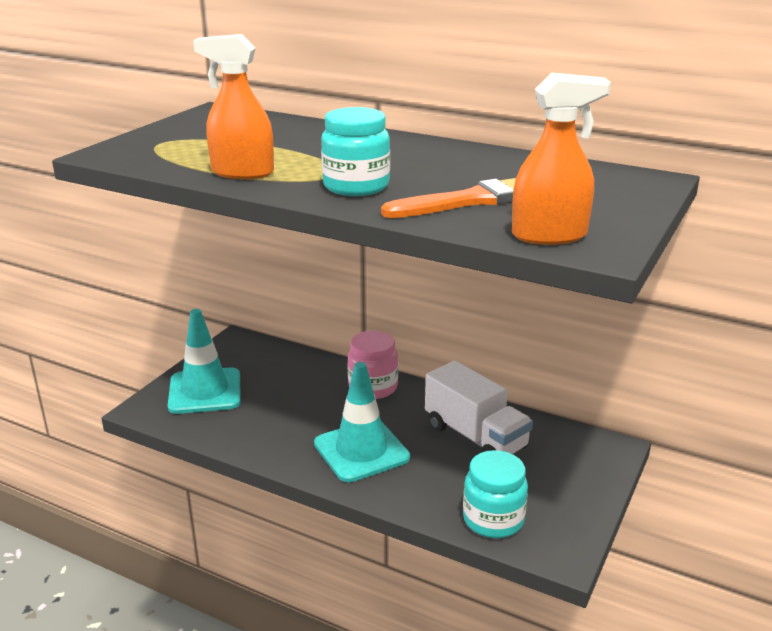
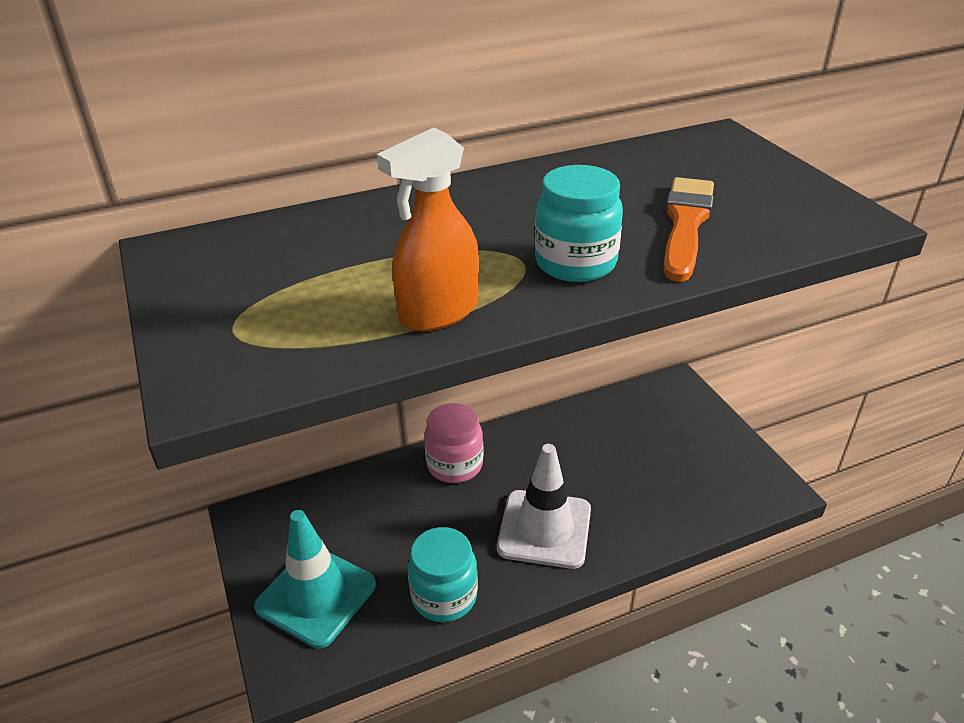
camera: 50 degrees left, 10 degrees up
(361, 451) = (544, 529): turquoise traffic cone -> white traffic cone
(475, 437) = (594, 446): white truck -> none
(493, 520) = (710, 502): turquoise jar -> turquoise jar (444, 596)
(550, 235) = (808, 226): orange spray bottle -> none

